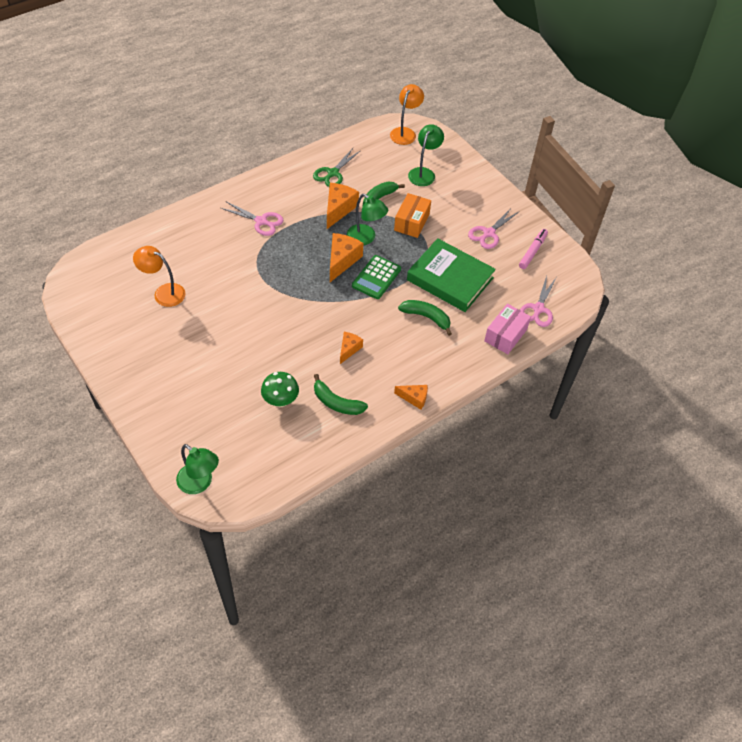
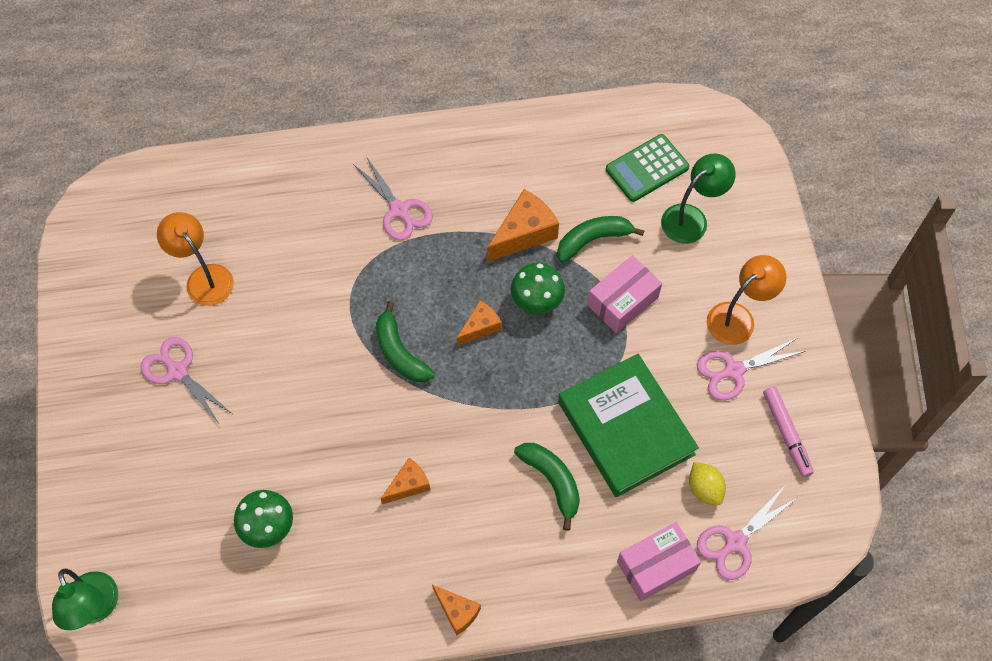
camera: 30 degrees right, 10 degrees up
(176, 345) = (178, 371): none -> pink scissors
(333, 173) = (550, 165): green scissors -> none
(336, 403) = (343, 567): green banana -> green banana (400, 352)
(342, 260) = (480, 327): orange cheese -> orange cheese, size x0.60
(366, 238) = (537, 302): green lamp -> green mushroom
(376, 277) = (515, 378): green calculator -> green calculator (647, 168)
(405, 132) = (703, 131): orange lamp -> orange lamp (738, 317)
(411, 222) = (622, 301): orange box -> pink box
(507, 291) = (704, 488): none -> yellow lemon
(532, 251) = (786, 434): pink marker -> pink marker turned 105 degrees clockwise

